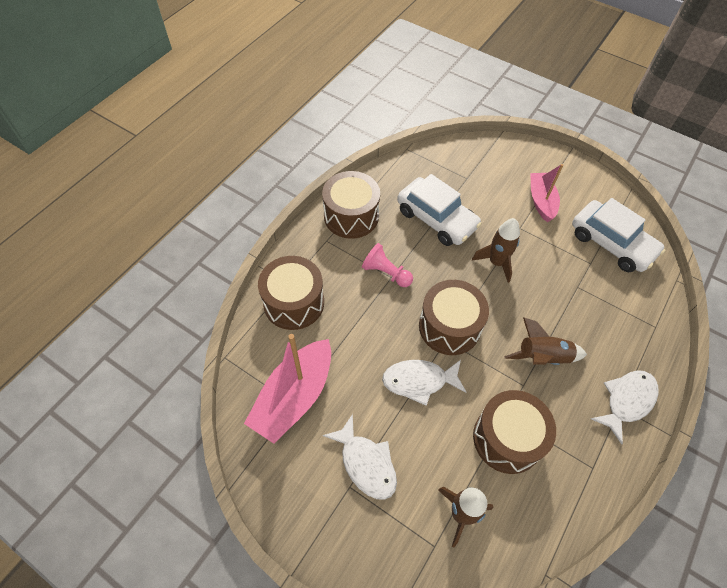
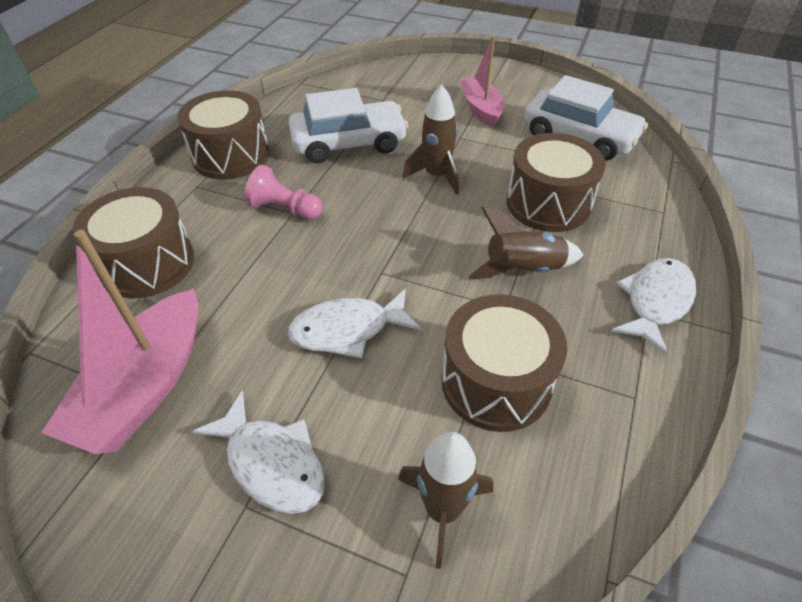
camera: 10 degrees left, 10 degrees down
(436, 219) = (349, 143): white car -> white car turned 45 degrees counterclockwise
(449, 327) = (383, 256): brown drum -> brown drum (548, 203)

